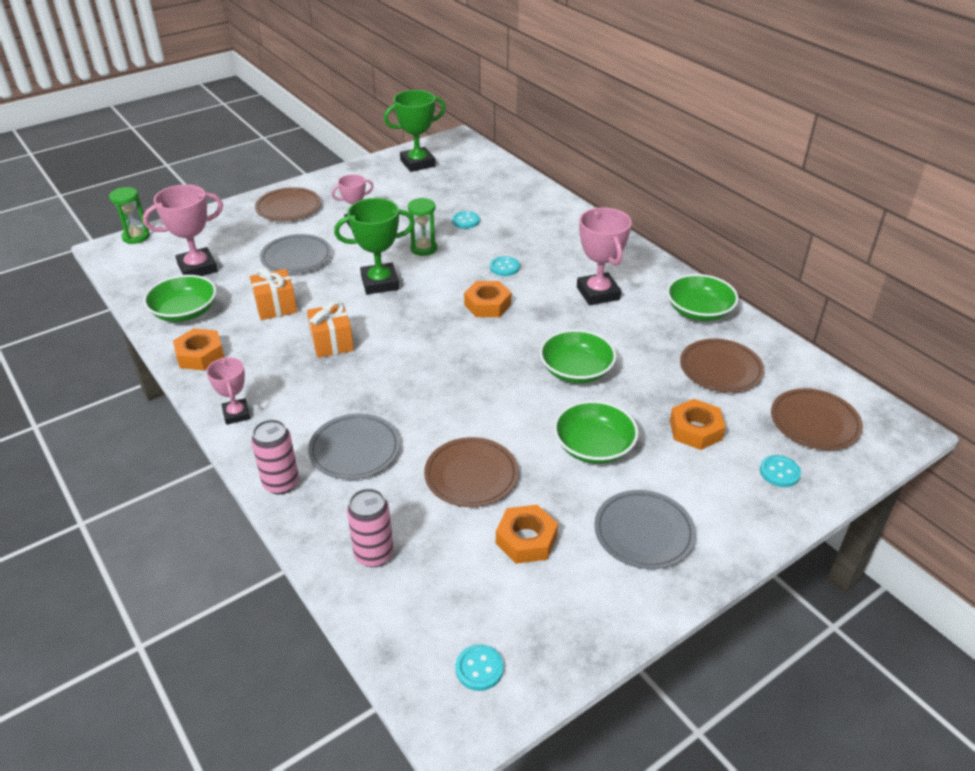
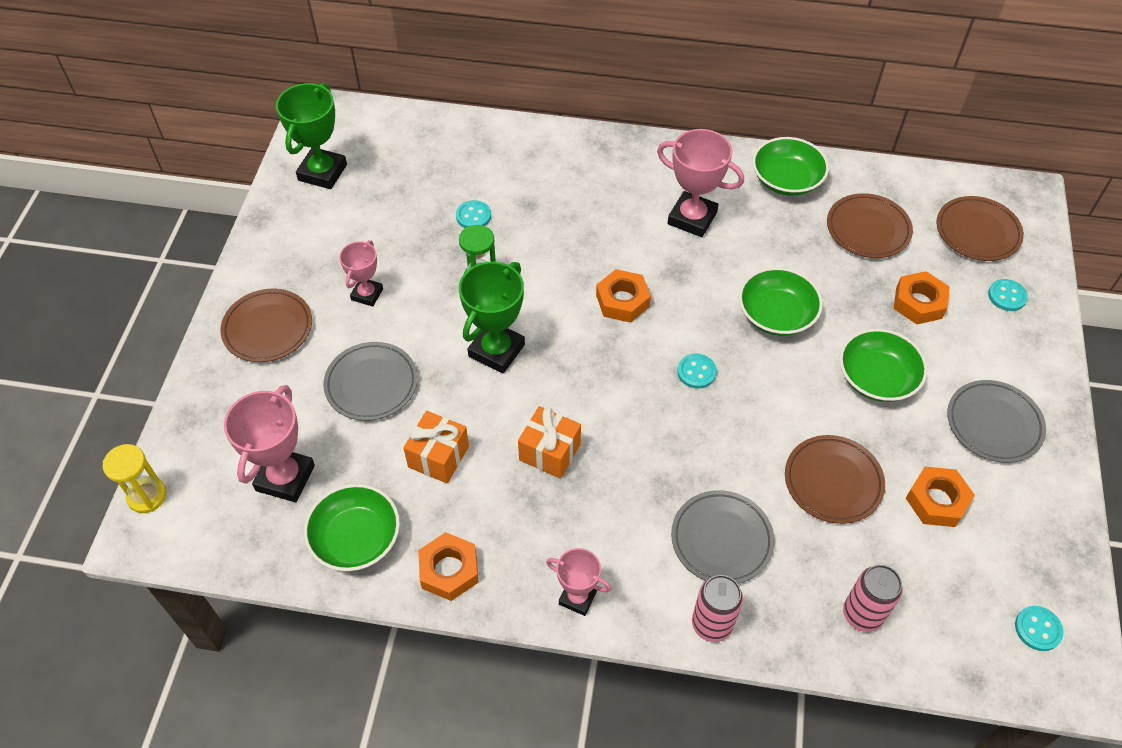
camera: 45 degrees left, 15 degrees up
(136, 237) = (147, 496): green hourglass -> yellow hourglass
(504, 267) = (581, 247): turquoise button -> turquoise button (696, 372)

